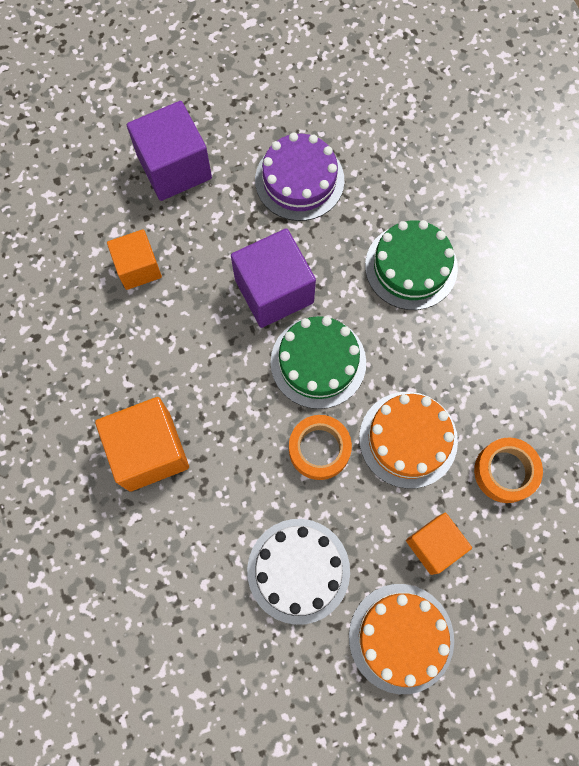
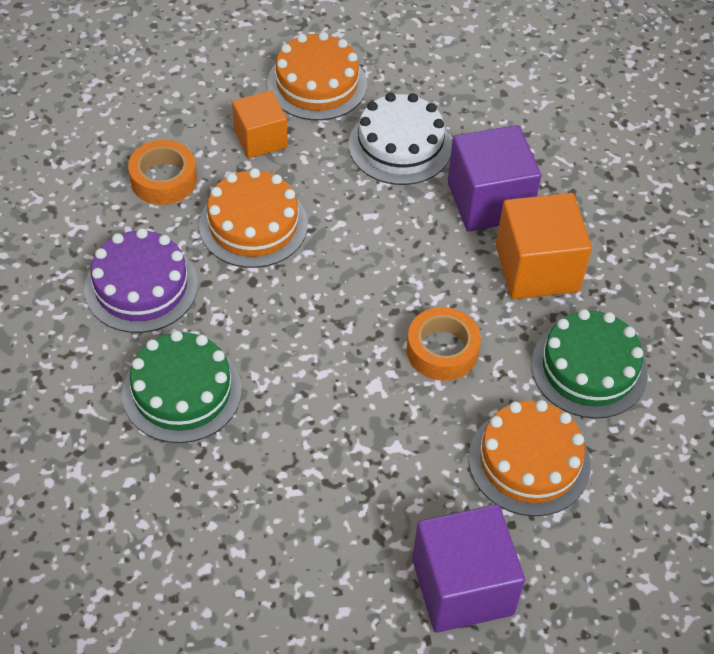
camera: 170 degrees left, 20 degrees down
(138, 268) = (529, 461): orange cube -> orange cake
(274, 291) = (361, 399): purple cube -> purple cube (489, 201)
(299, 180) = (290, 530): purple cake -> purple cake (141, 287)
(318, 362) = (329, 314): green cake -> green cake (589, 368)
(319, 449) = (351, 235): orange tape -> orange tape (442, 350)

